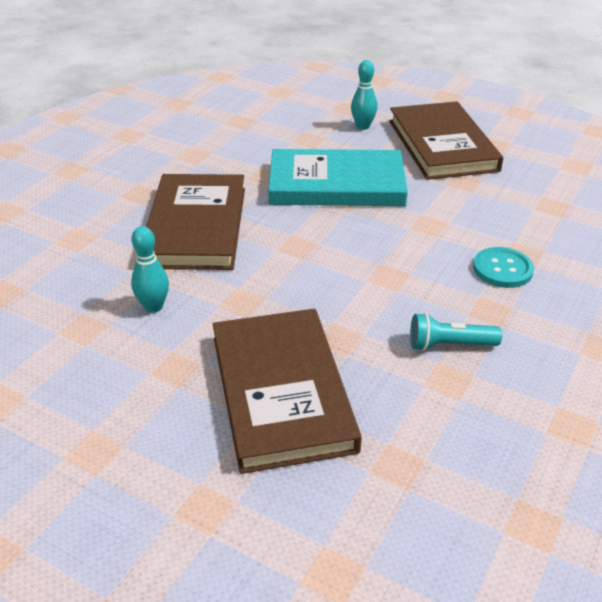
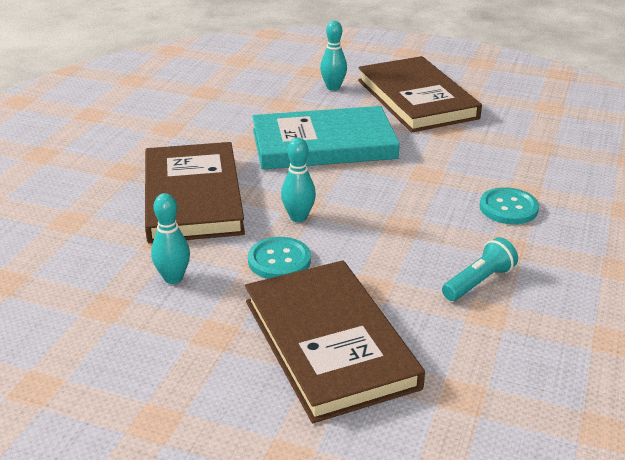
camera: 10 degrees left, 5 degrees down
(258, 300) = (279, 260): none -> turquoise button
(290, 257) = (298, 217): none -> turquoise bowling pin
(449, 345) = (478, 282): turquoise flashlight -> turquoise flashlight turned 150 degrees clockwise

